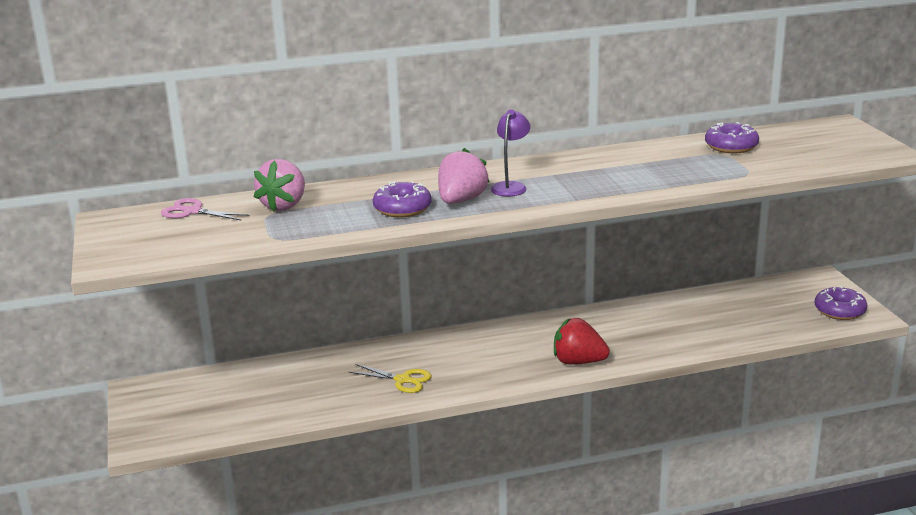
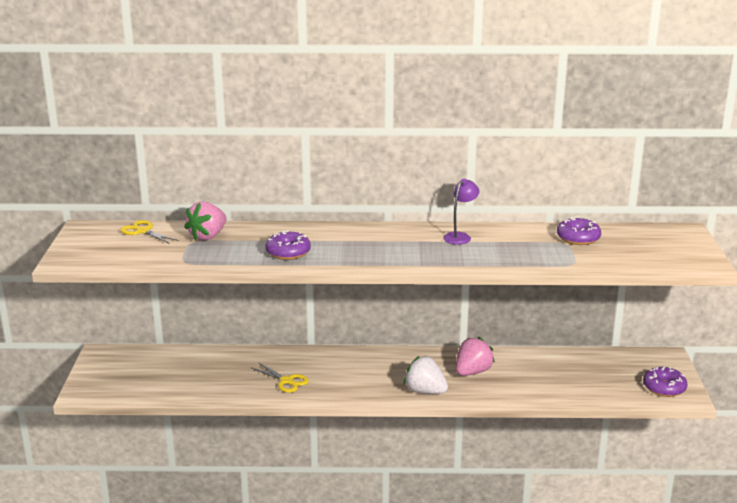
camera: 15 degrees right, 0 degrees up
(192, 211) = (142, 231): pink scissors -> yellow scissors
(461, 201) = (335, 252): pink strawberry -> pink strawberry (472, 372)
(511, 186) = (380, 246): purple lamp -> purple lamp (460, 236)
(578, 362) = (425, 391): red strawberry -> white strawberry

